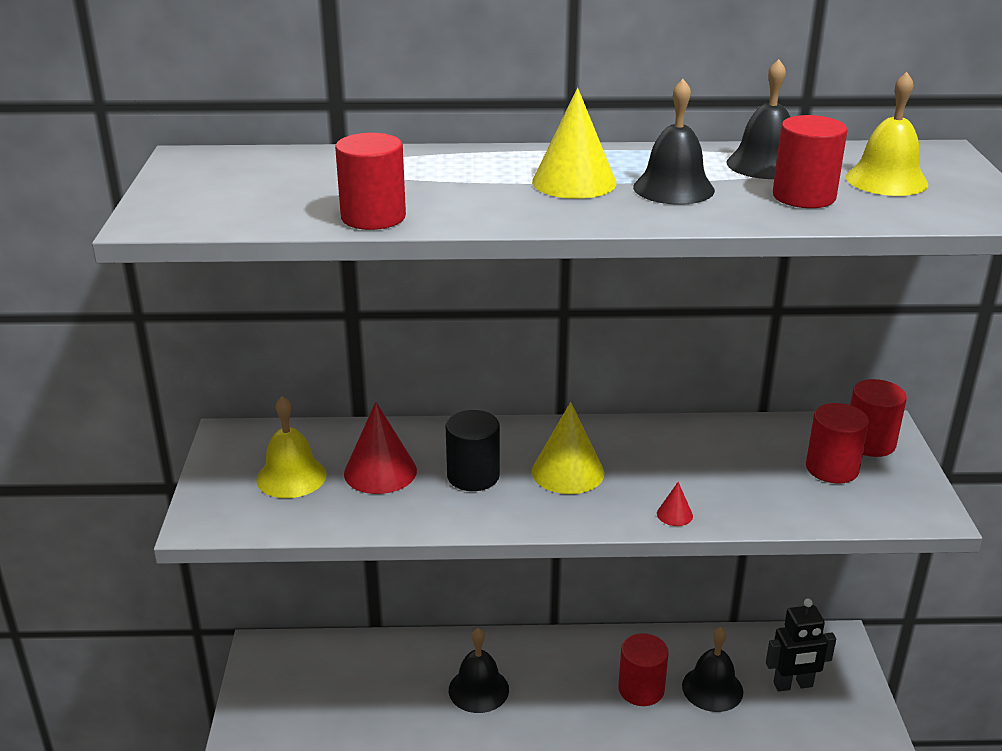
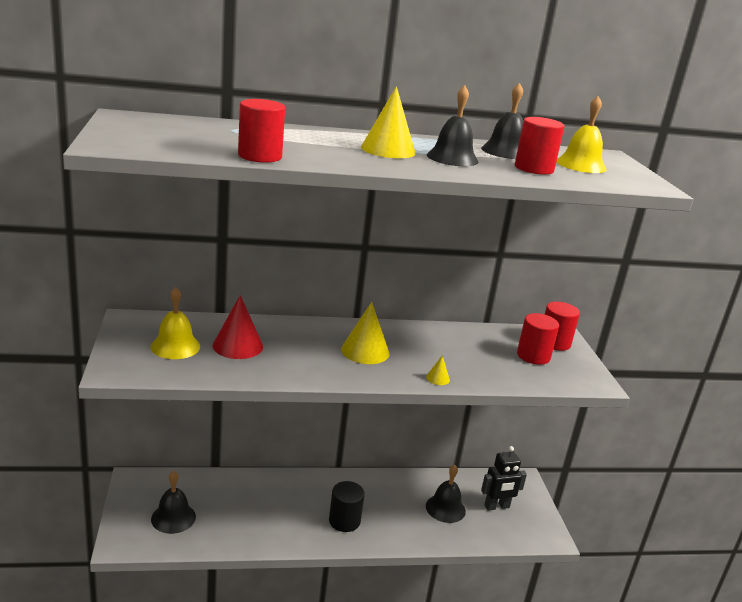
camera: 10 degrees left, 5 degrees down
(473, 476) = (302, 351): black cylinder -> black cylinder (344, 521)
(478, 689) = (289, 507): black bell -> black bell (173, 517)
(641, 689) = (399, 508): red cylinder -> none
(674, 514) = (438, 378): red cone -> yellow cone

